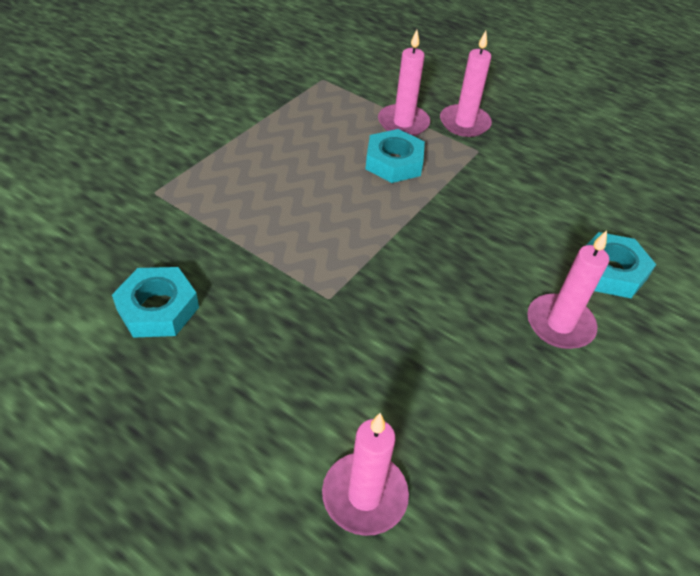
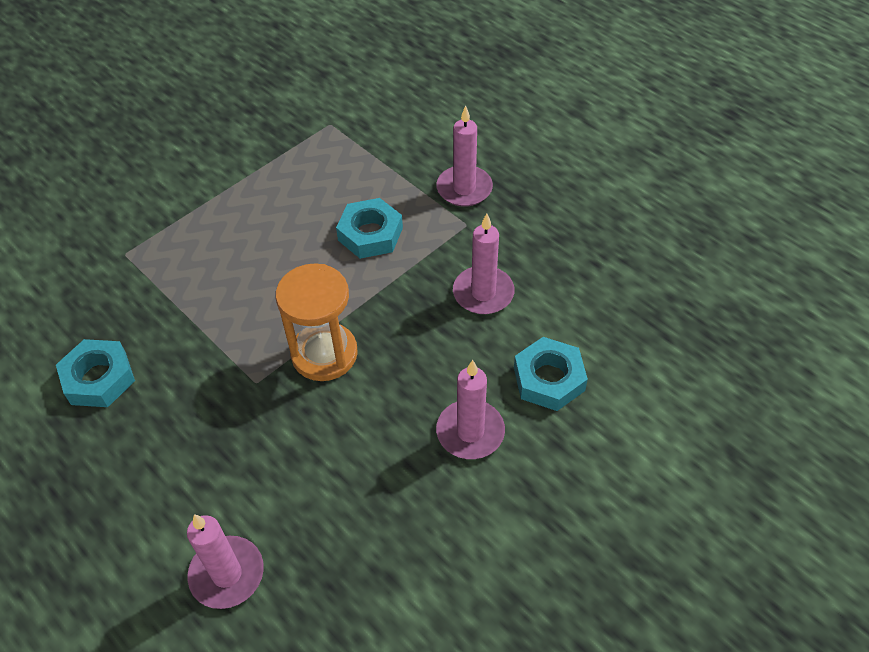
camera: 15 degrees right, 5 degrees up
(389, 266) = (324, 354): none -> orange hourglass
(403, 123) = (397, 185): pink candle -> pink candle (483, 293)

